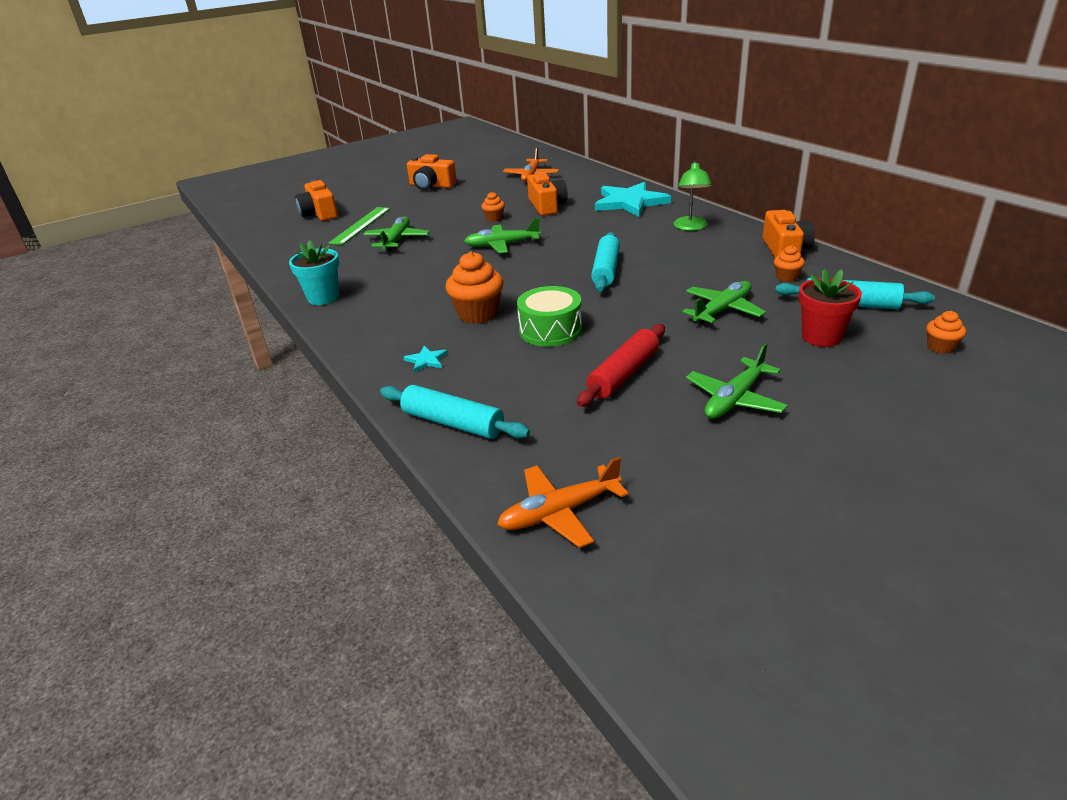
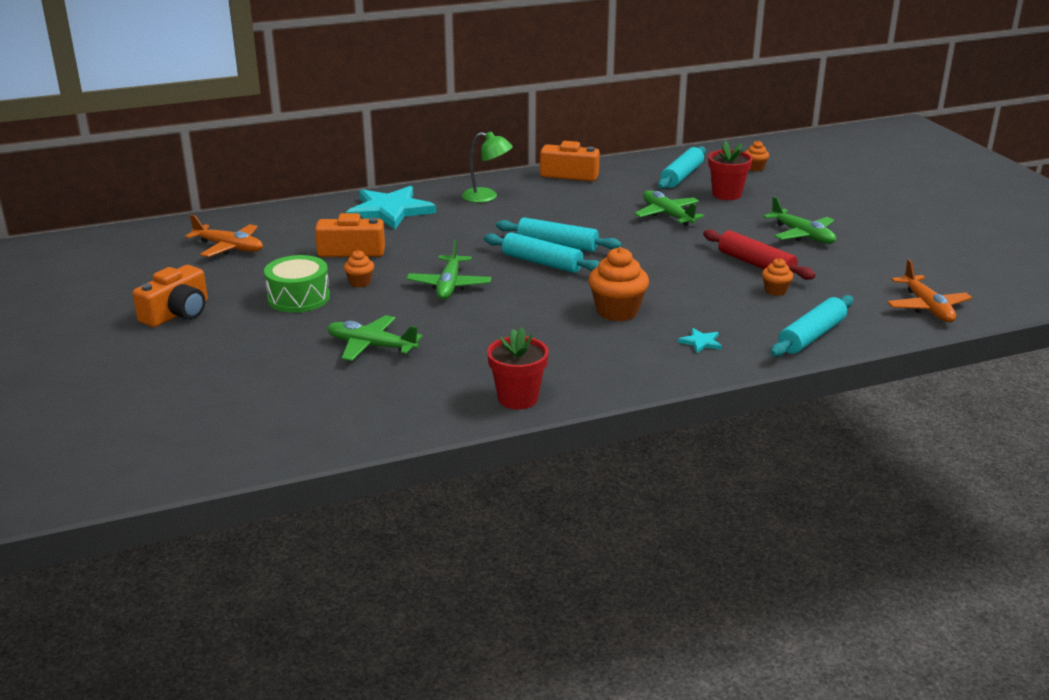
camera: 80 degrees left, 5 degrees down
(319, 213) = (192, 404): orange camera -> none
(323, 297) = (518, 398): turquoise flower pot -> red flower pot
(361, 225) = (286, 371): green ruler -> none
(550, 330) = (668, 282): green drum -> green drum (299, 298)
(563, 270) = (542, 263): none -> turquoise rolling pin
(786, 277) = (623, 184): orange cupcake -> orange cupcake (775, 291)

